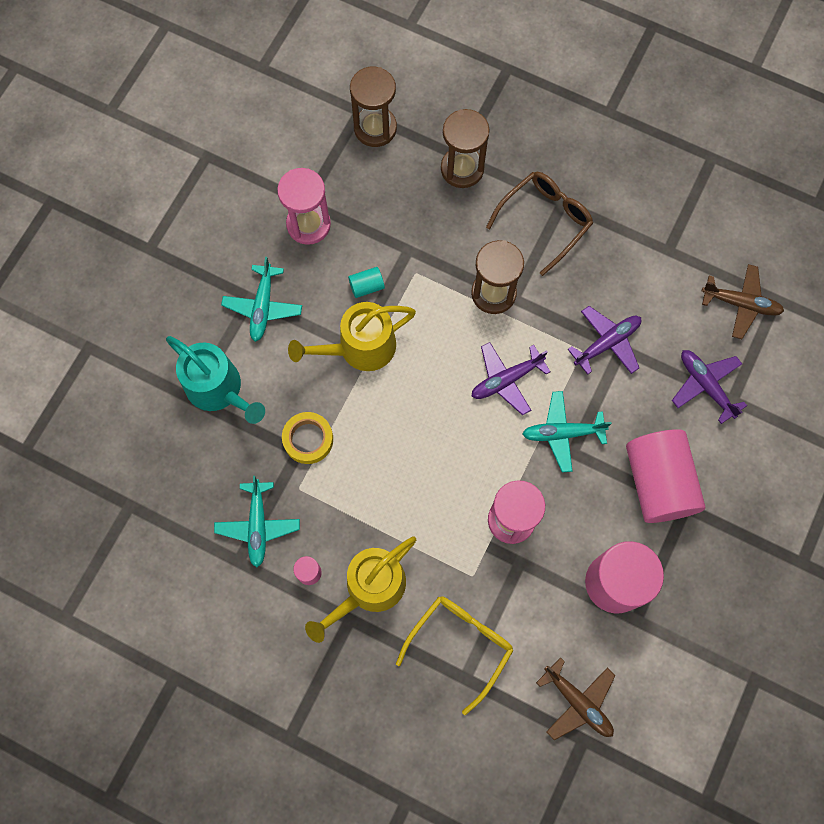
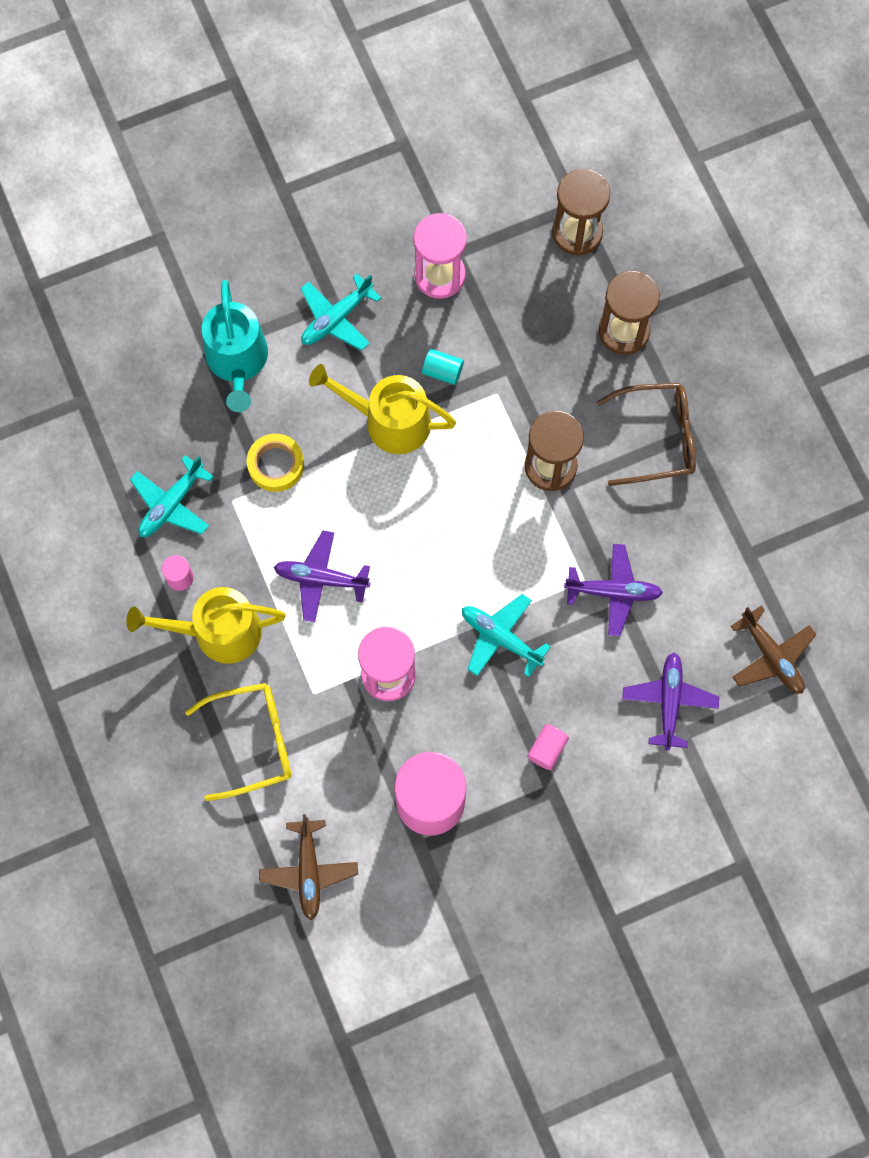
camera: 40 degrees right, 0 degrees up
(506, 380) = (493, 552): purple plane -> purple plane (321, 579)
(658, 482) = (547, 749): pink cylinder -> pink cylinder, size x0.41

